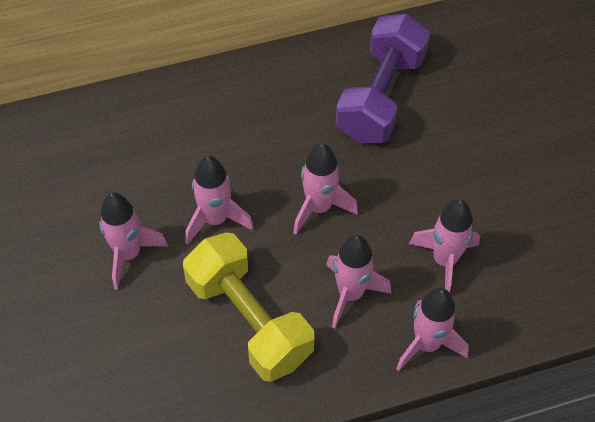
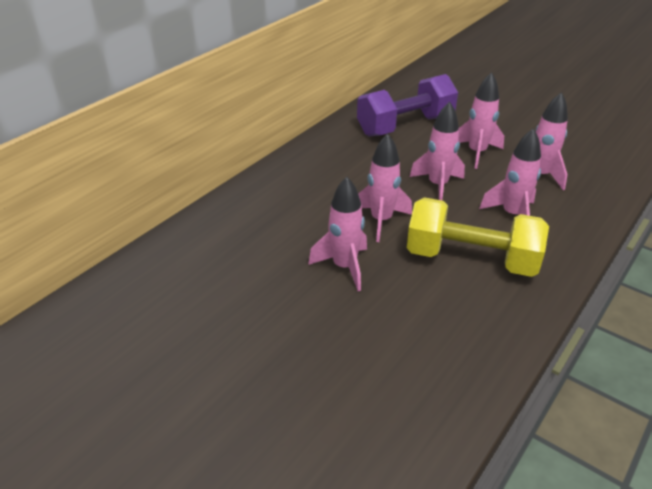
camera: 35 degrees left, 20 degrees down
(380, 96) = (405, 126): purple dumbbell -> purple dumbbell turned 75 degrees clockwise
(427, 344) = (586, 215): pink rocket -> pink rocket (476, 153)

